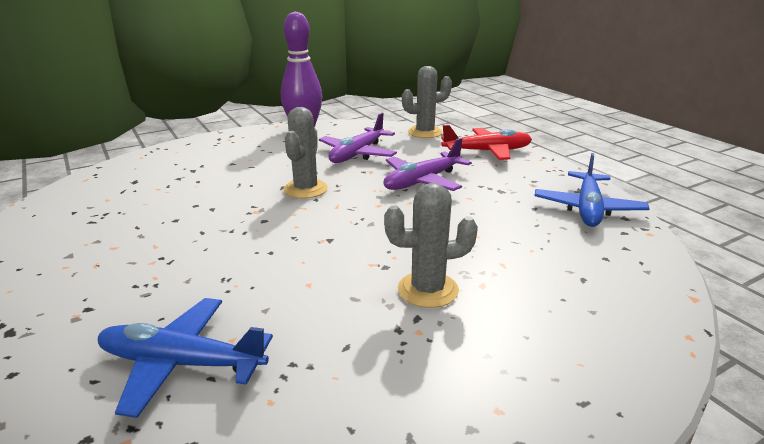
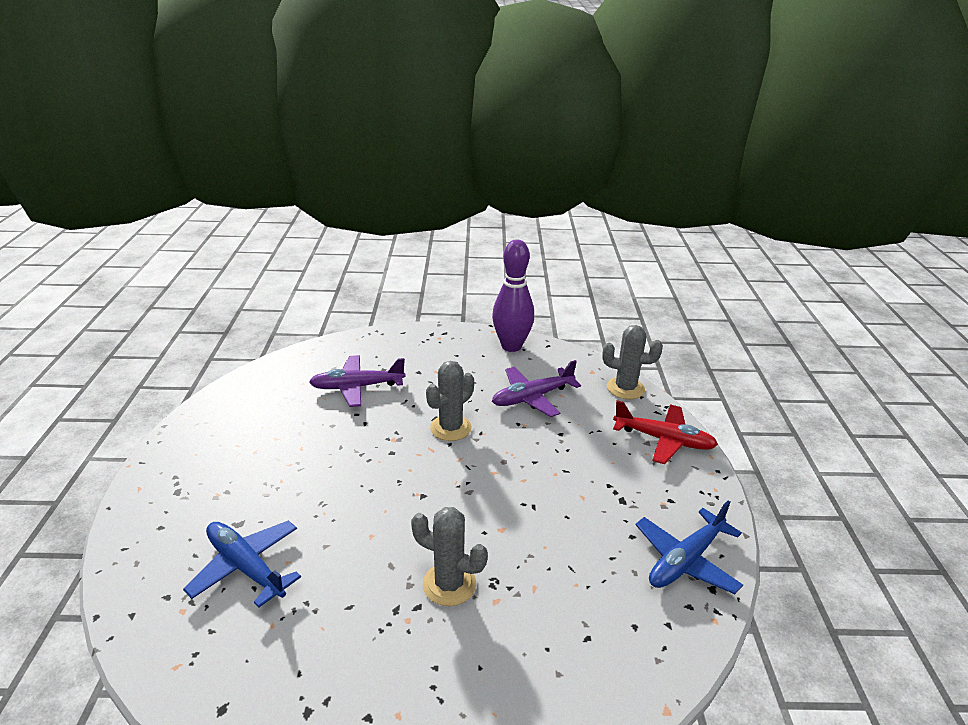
camera: 30 degrees right, 5 degrees up
(422, 181) = (558, 458): purple plane -> purple plane (357, 387)

